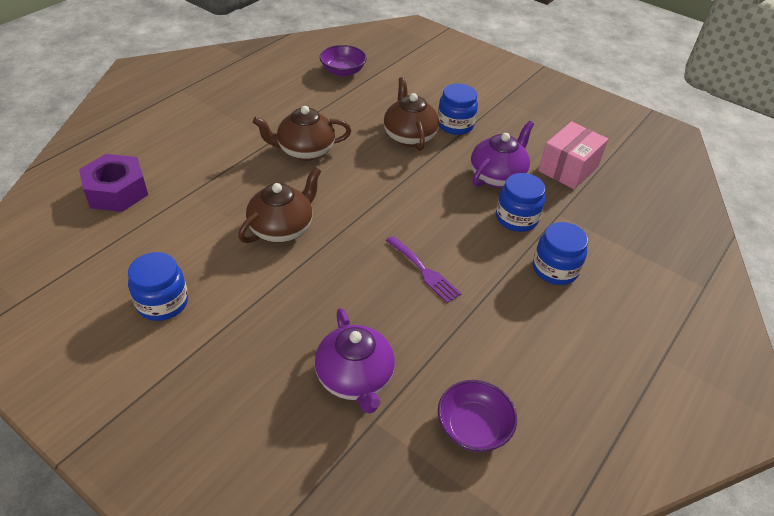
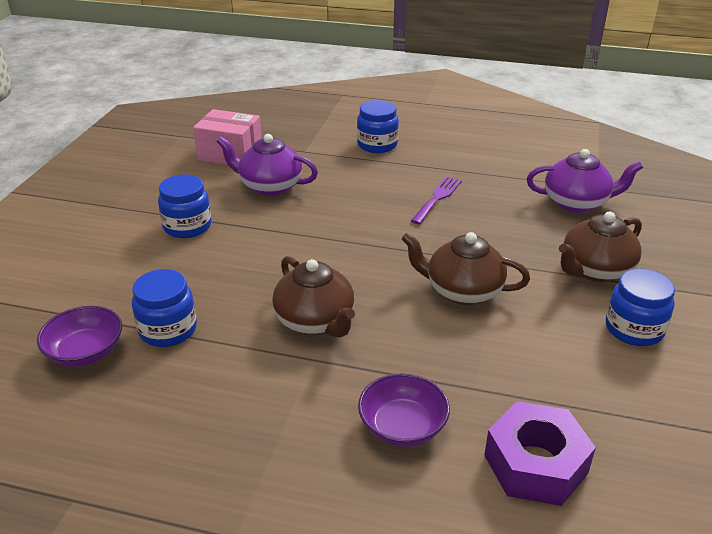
camera: 110 degrees left, 10 degrees down
(355, 378) = (577, 203): purple teapot -> purple teapot turned 45 degrees clockwise
(409, 136) = (231, 252): brown teapot -> brown teapot (595, 270)
(473, 427) = (556, 153): purple bowl -> purple bowl (402, 427)
(516, 218) = (327, 168): blue jar -> blue jar (168, 330)

